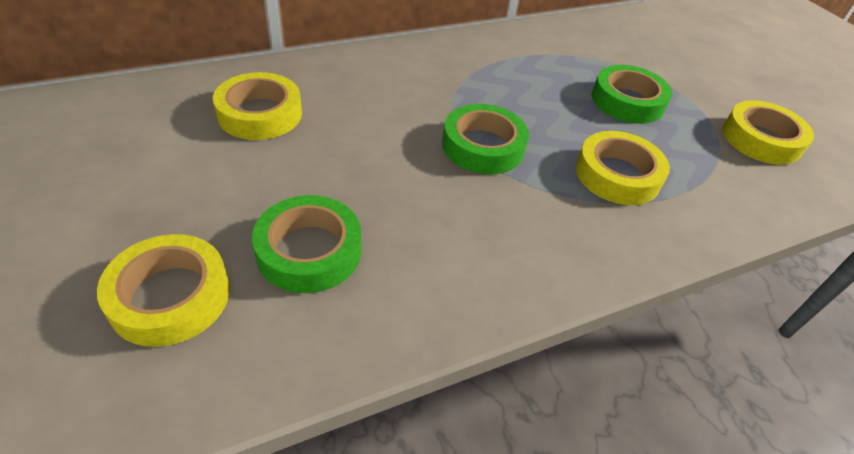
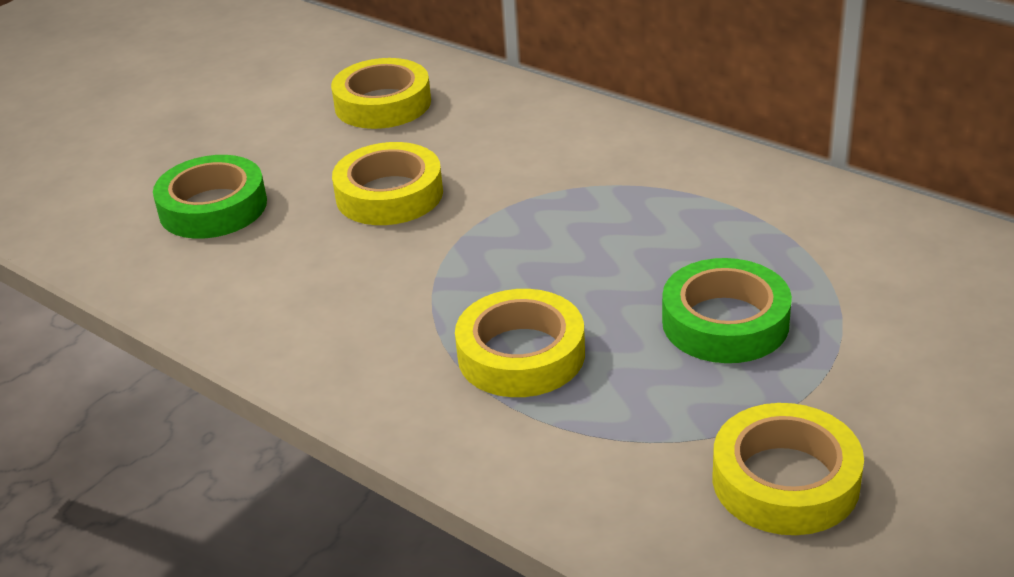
camera: 70 degrees right, 10 degrees down
(170, 296) = (118, 173): yellow tape -> yellow tape (389, 194)
(483, 146) = (472, 242): green tape -> none

